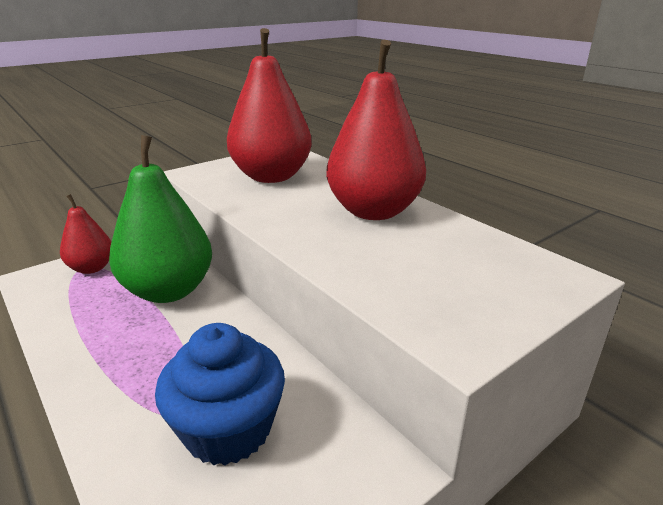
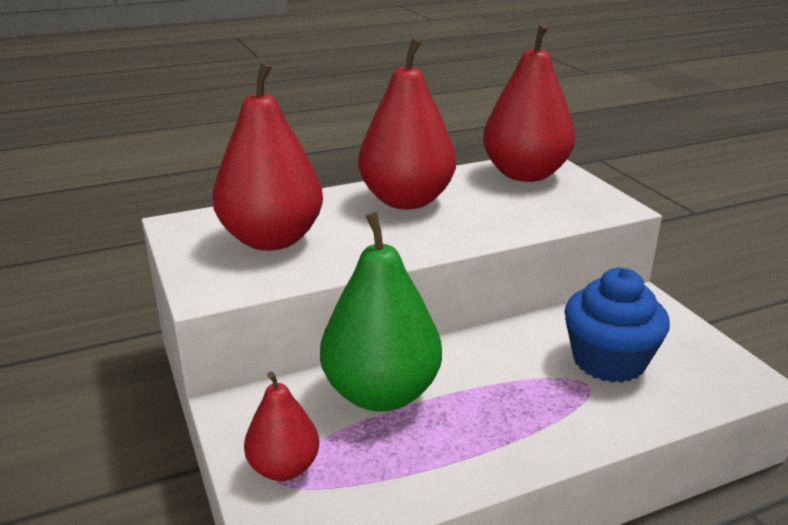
camera: 75 degrees left, 0 degrees up
(504, 266) = (525, 174): none -> red pear

